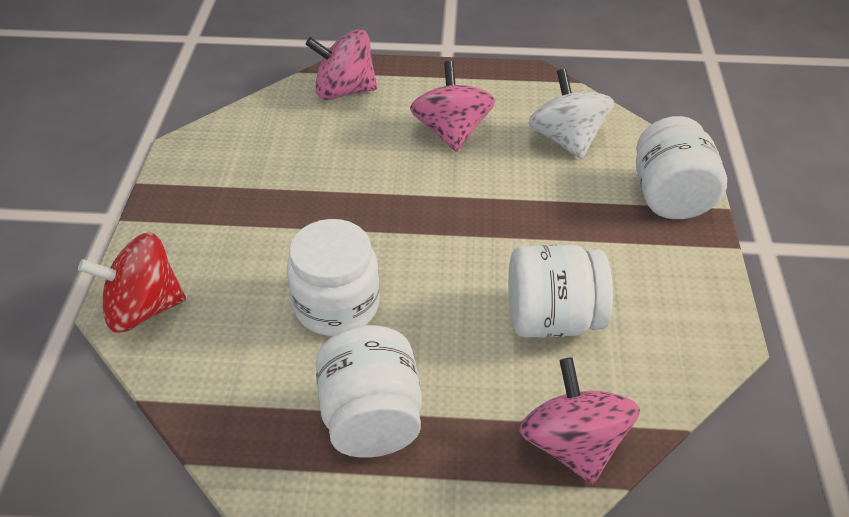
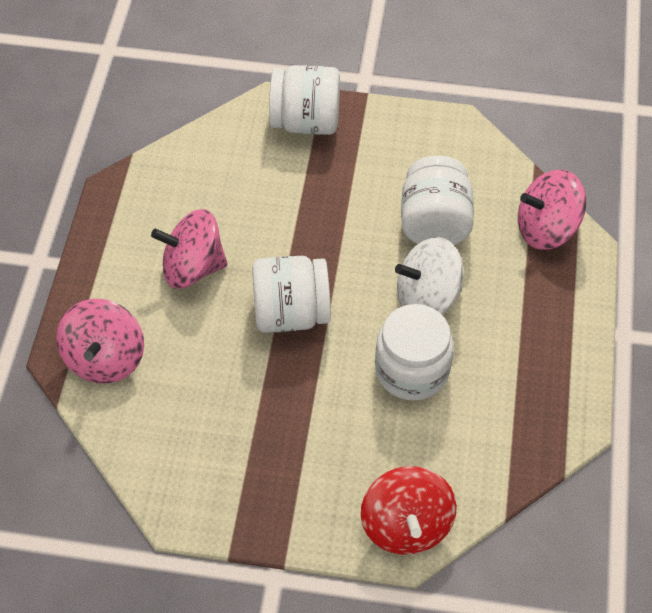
camera: 85 degrees left, 10 degrees up
(371, 417) = (524, 349): white jar -> white jar (291, 313)
(566, 140) = (220, 179): white spinning top -> white spinning top (427, 297)

